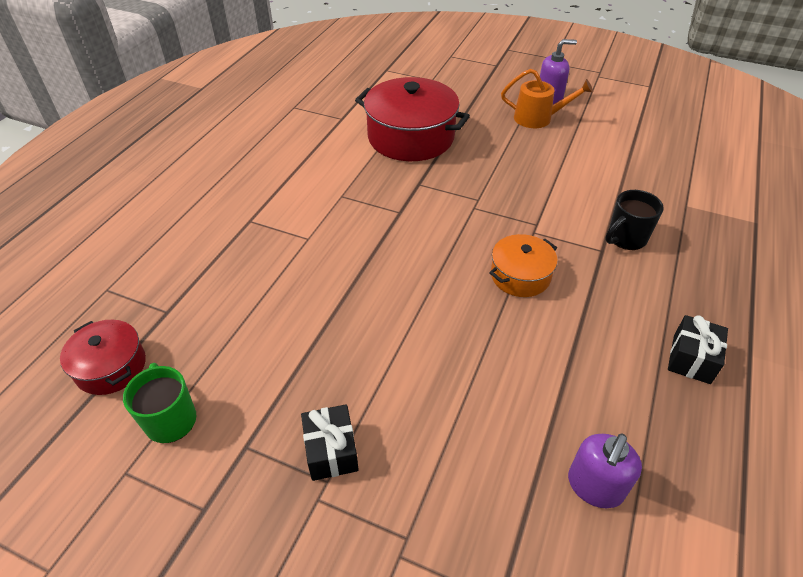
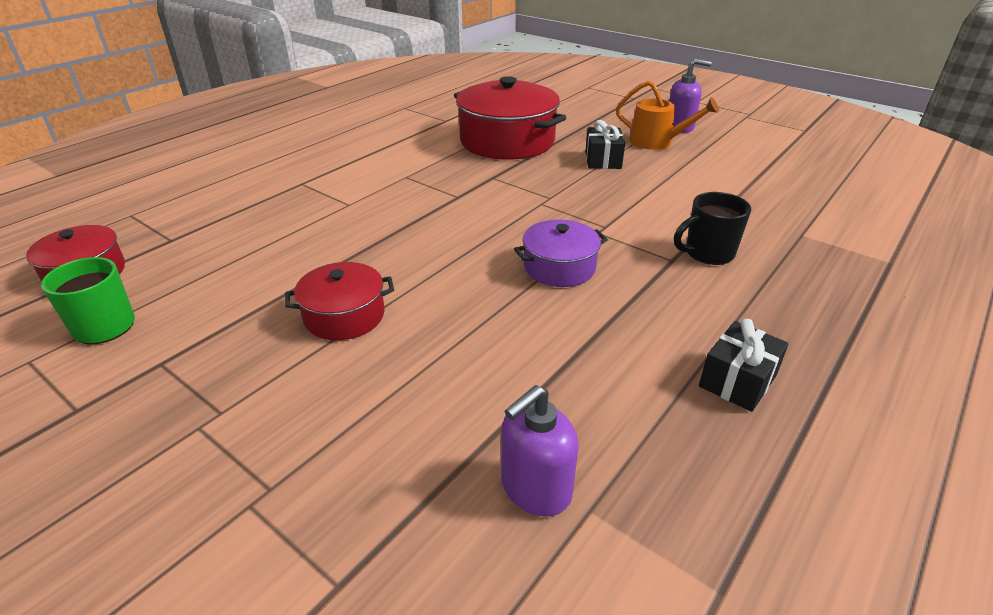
camera: 15 degrees right, 10 degrees down
(331, 451) = (244, 385): black gift -> black gift (603, 160)
(373, 363) = (344, 316): none -> red pot
(520, 276) = (559, 267): orange pot -> purple pot

